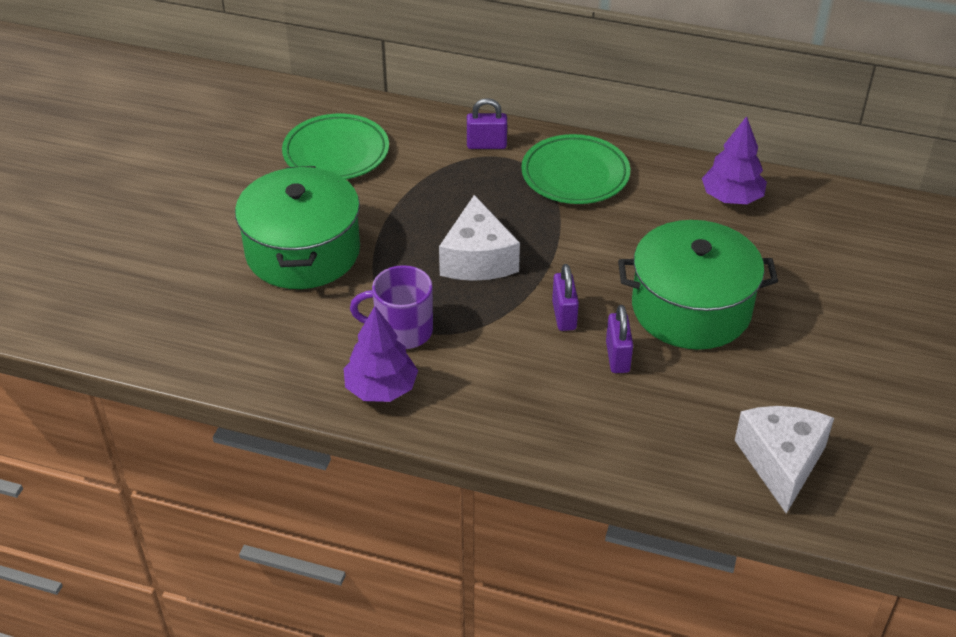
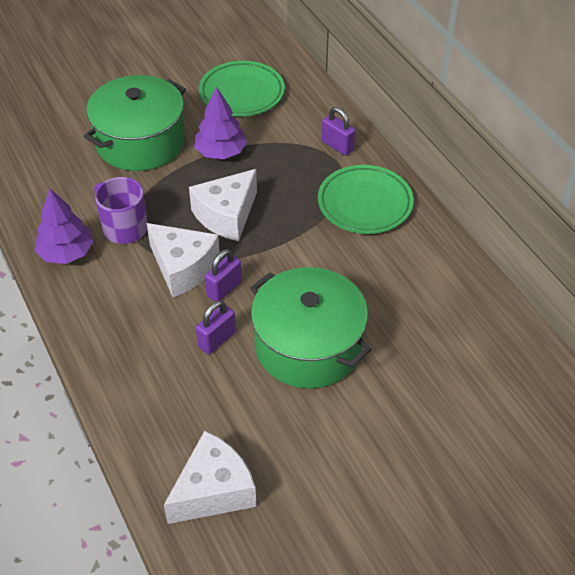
camera: 45 degrees right, 5 degrees up
(505, 324) = (183, 268): none -> white cheese
(732, 198) = (450, 293): purple tree -> purple tree (221, 152)

